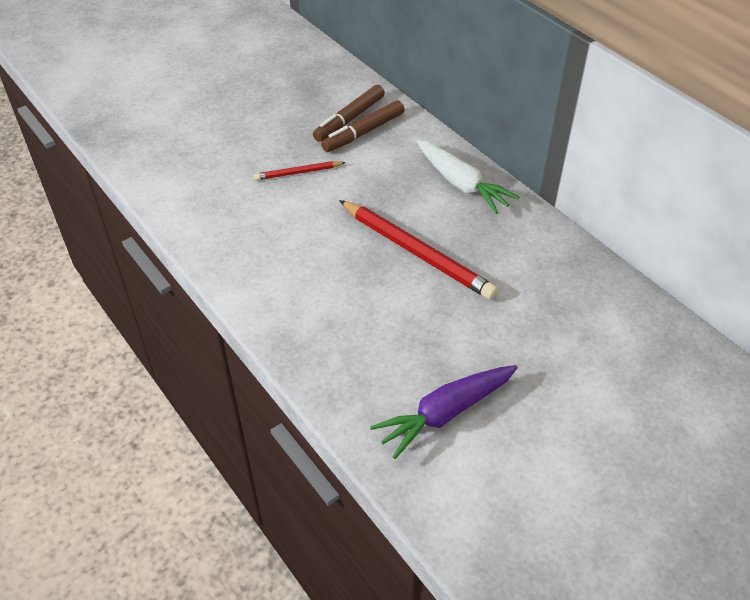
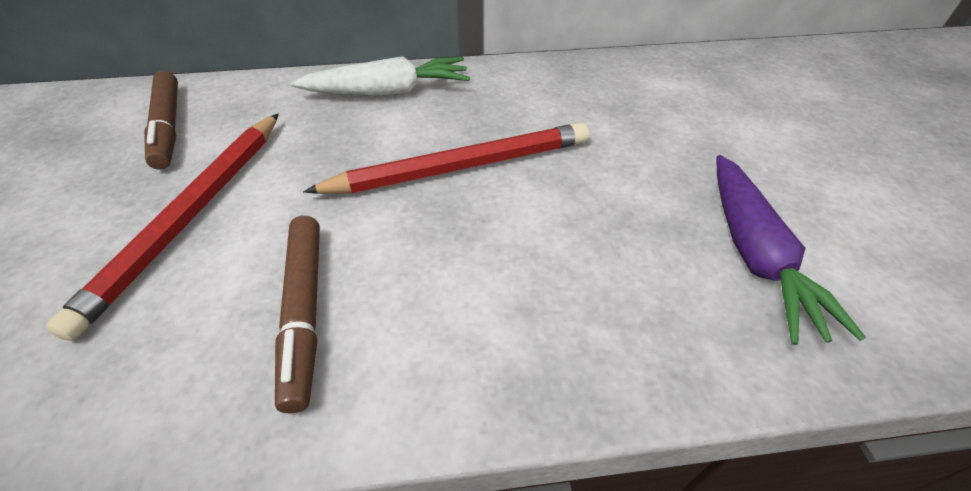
camera: 60 degrees left, 0 degrees up
(298, 173) = (191, 215): red pencil -> red pencil, size x1.97
(363, 132) = (209, 125): brown marker -> brown marker (304, 311)

